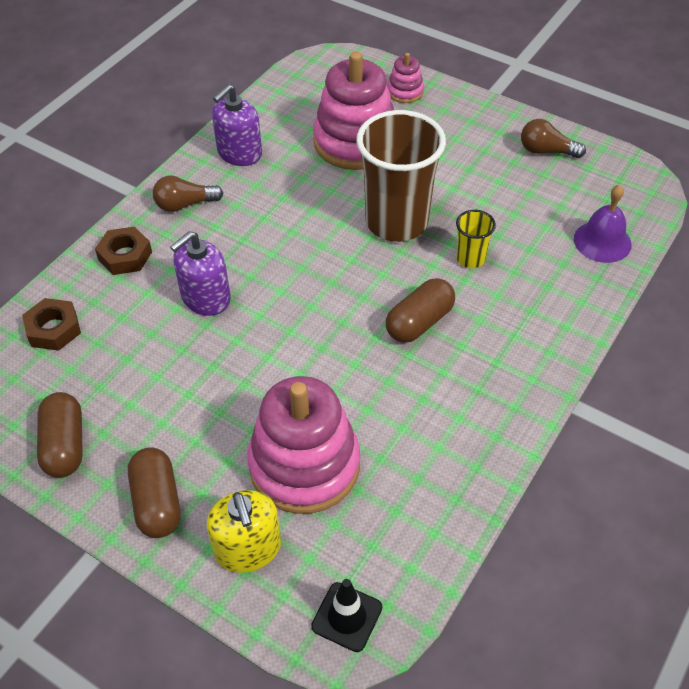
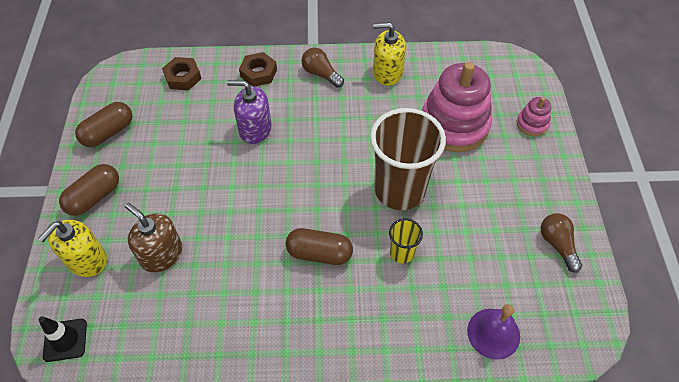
camera: 55 degrees right, 5 degrees up
(239, 153) = (387, 72): purple soap dispenser -> yellow soap dispenser
(304, 465) = (161, 254): pink stacking toy -> brown soap dispenser

